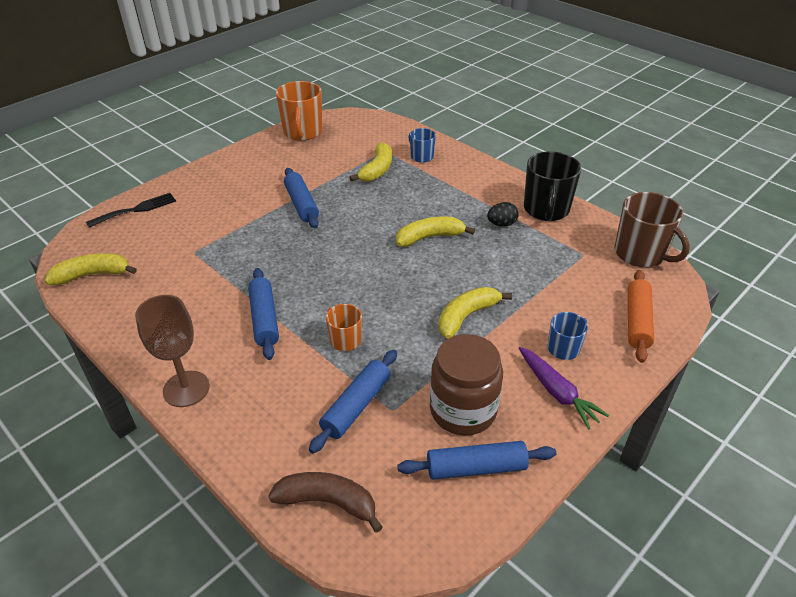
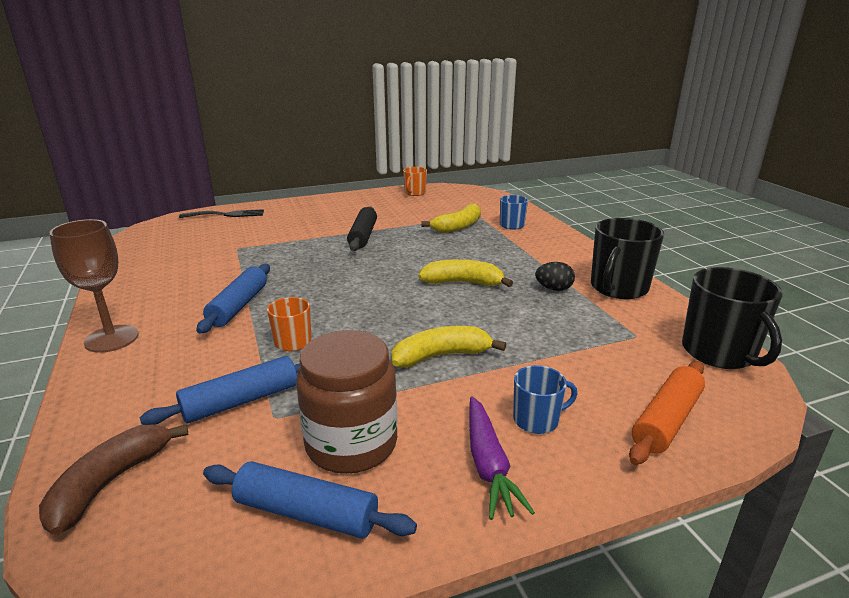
camera: 25 degrees right, 15 degrees down
(92, 275) = (145, 245): yellow banana -> none
(301, 204) = (363, 236): blue rolling pin -> black rolling pin
(303, 132) = (414, 193): orange mug -> orange mug, size x0.55
(328, 502) = (110, 483): brown banana -> brown banana turned 105 degrees counterclockwise
(640, 254) = (719, 353): brown mug -> black mug

